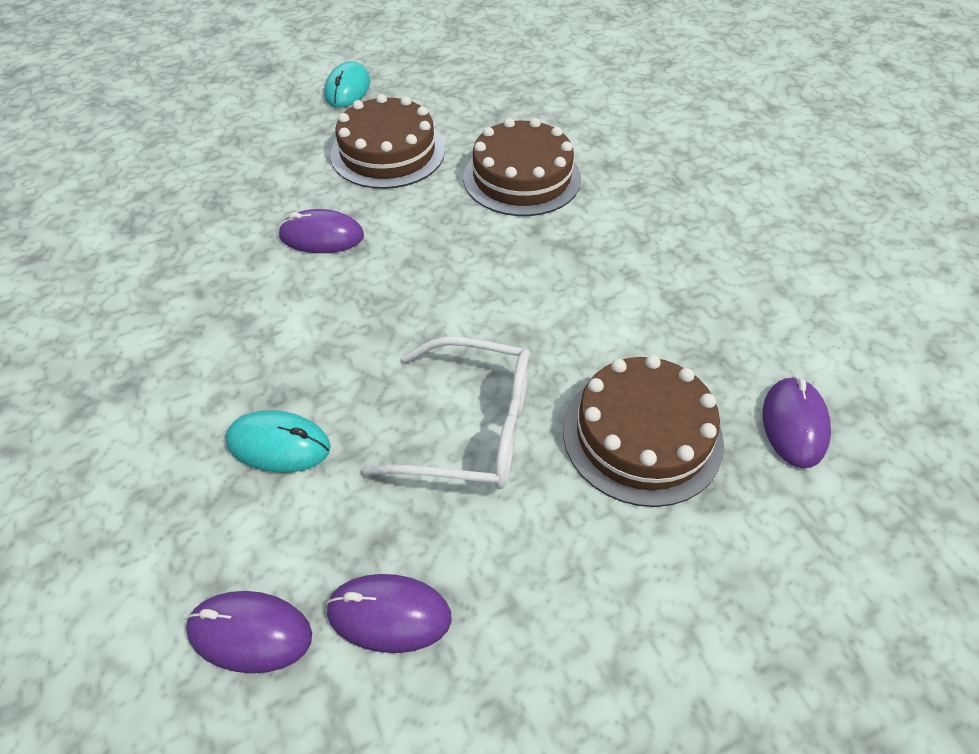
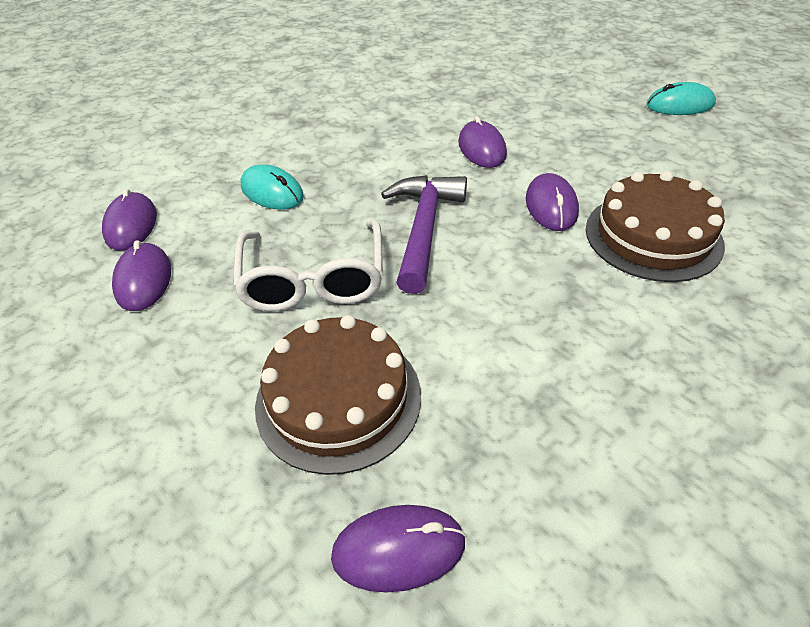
camera: 75 degrees right, 5 degrees down
(278, 444) = (272, 192): turquoise mouse -> turquoise mouse turned 45 degrees counterclockwise
(387, 153) = (613, 149): brown cake -> none
(434, 318) = (424, 229): none -> purple hammer
(449, 220) = (551, 206): none -> purple mouse

